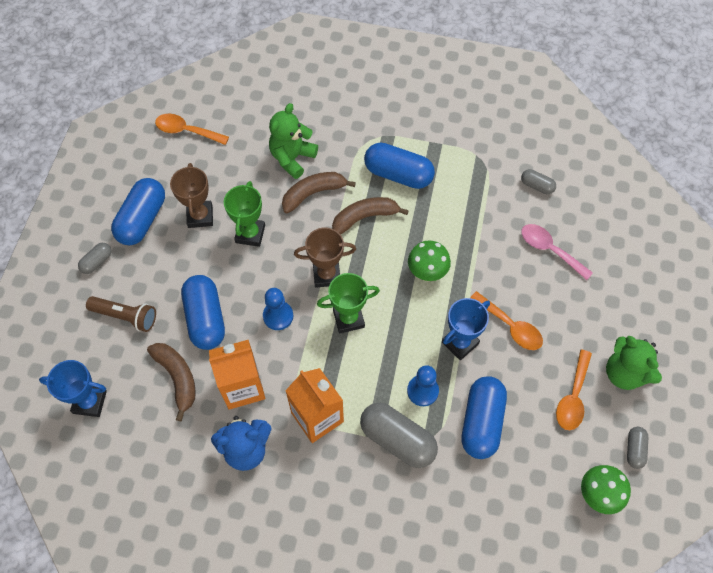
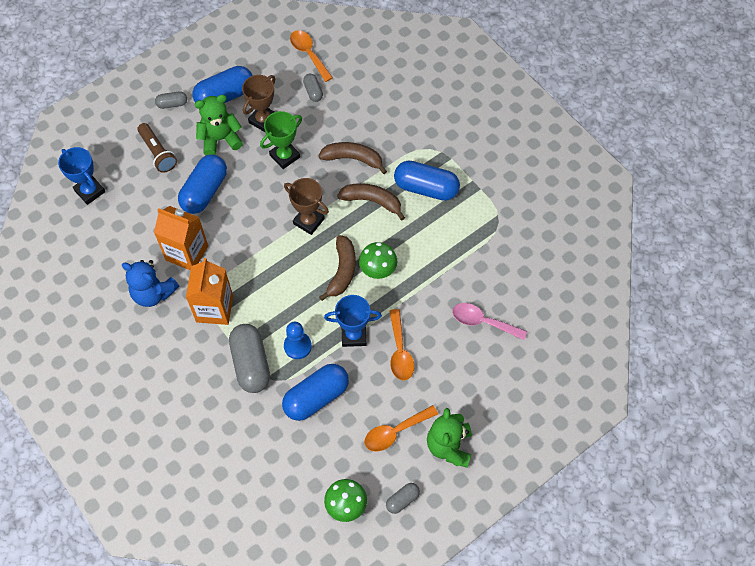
camera: 40 degrees right, 0 degrees up
(177, 378) = (153, 216): brown banana -> brown banana (342, 271)
(278, 316) = (251, 224): blue pawn -> none
(292, 158) = (362, 123): green teddy bear -> green teddy bear (220, 139)
(348, 319) = (295, 261): green trophy -> none
(398, 174) = (426, 188): blue capsule -> blue capsule turned 45 degrees counterclockwise
(537, 186) = (520, 270): grey capsule -> grey capsule (313, 91)
(550, 250) = (483, 322): pink spoon -> pink spoon turned 60 degrees counterclockwise

